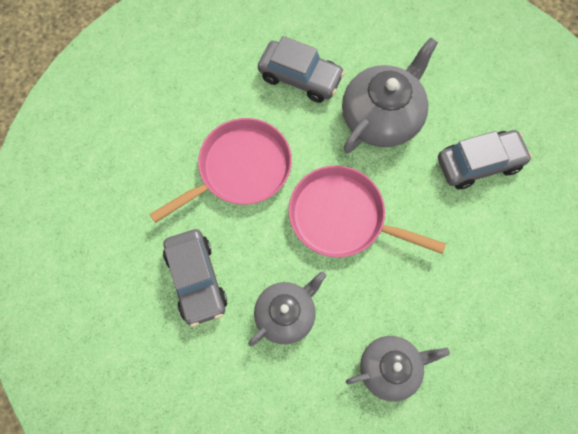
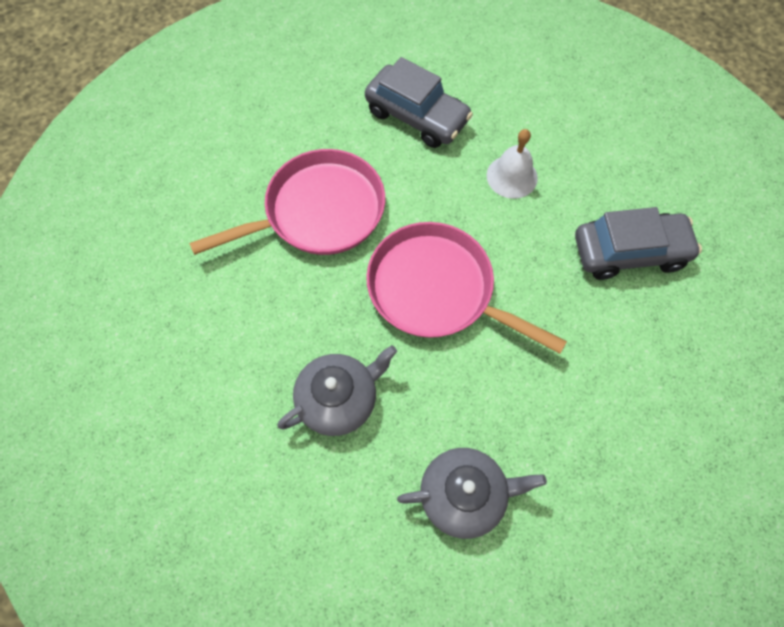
camera: 10 degrees right, 5 degrees down
(196, 279) = (232, 336): grey car -> none
(382, 116) = (512, 176): grey teapot -> white bell

